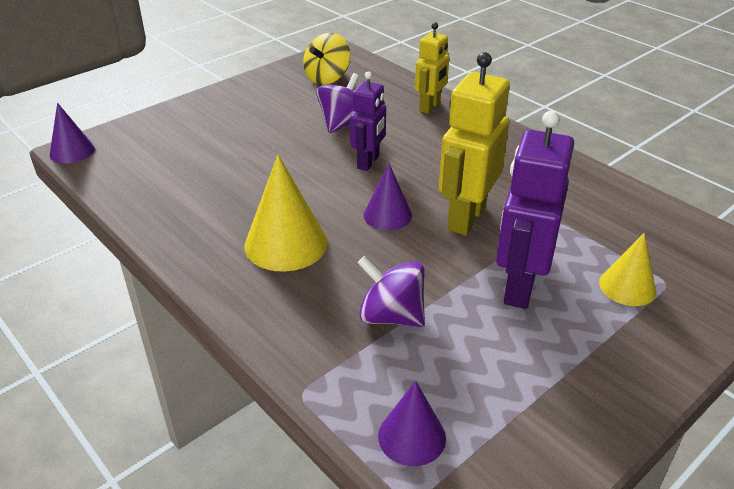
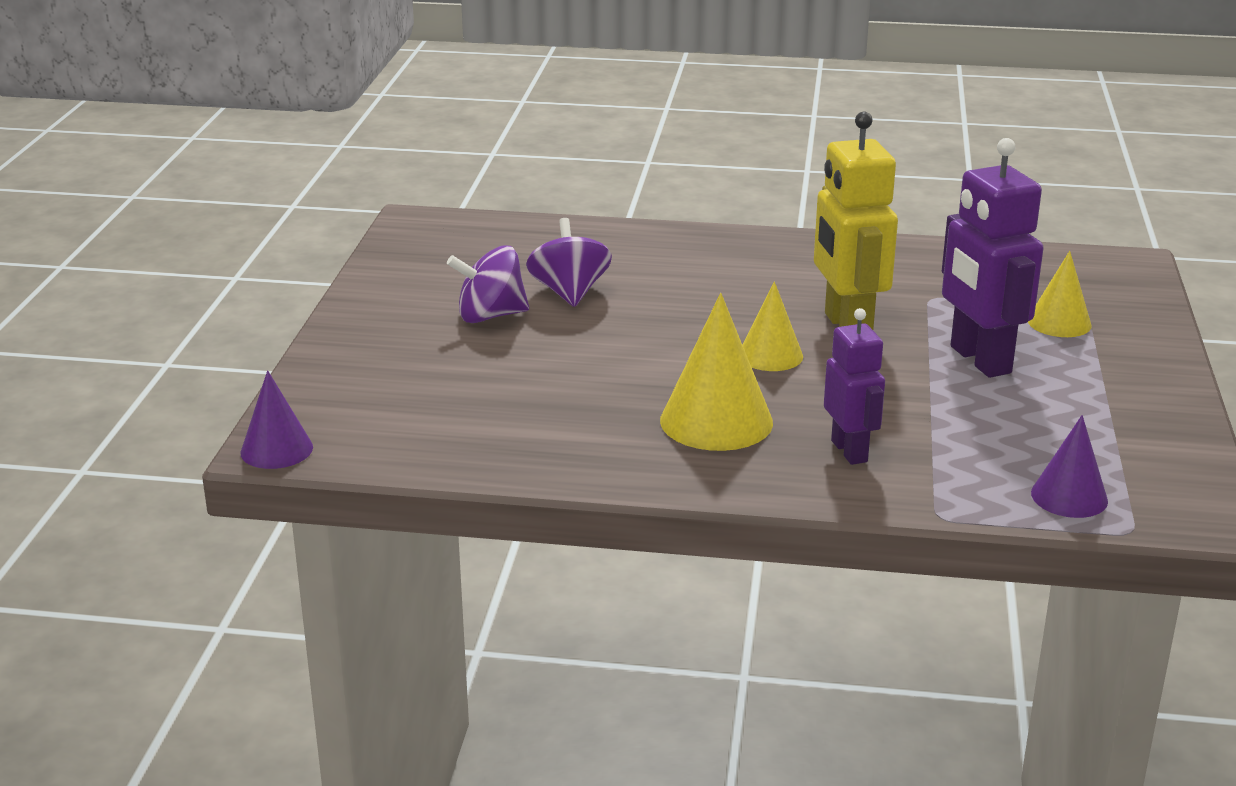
camera: 40 degrees left, 10 degrees down
(327, 78) = (459, 253): yellow spinning top -> none
(368, 162) = (666, 318): purple robot -> purple robot (850, 451)
(387, 215) = (770, 355): purple cone -> yellow cone
(391, 316) = (914, 429): purple spinning top -> purple spinning top (490, 316)
(430, 107) = (637, 242): yellow robot -> none

